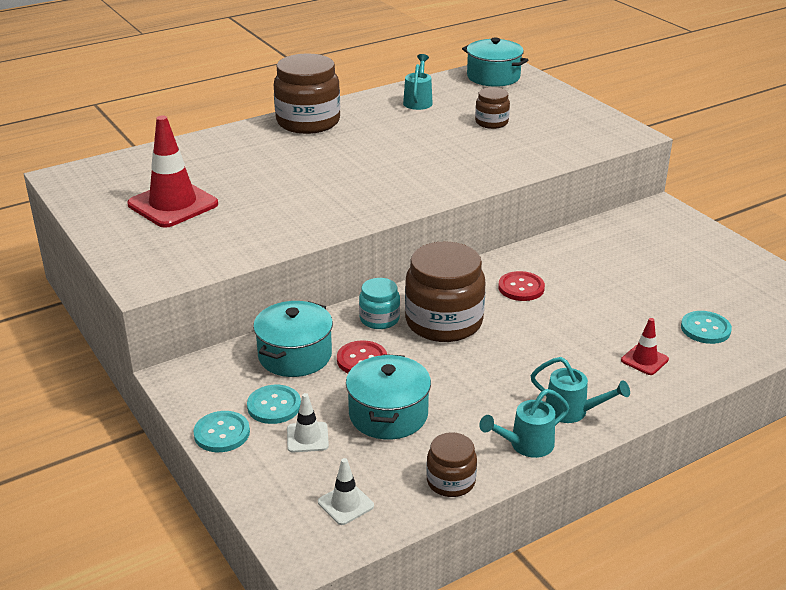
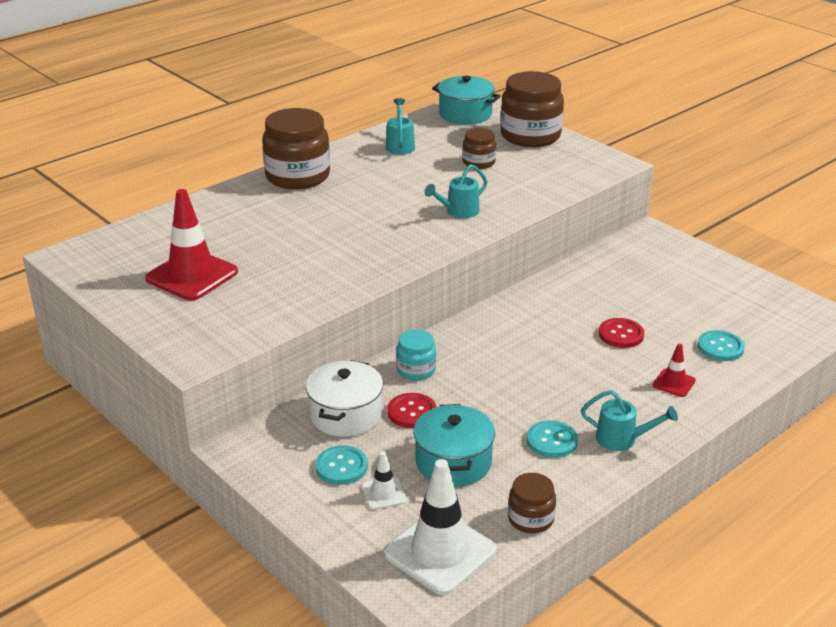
camera: 10 degrees left, 0 degrees up
(222, 433) = (299, 499): turquoise button -> turquoise button (552, 441)
(295, 355) = (345, 415): turquoise pot -> white pot
(345, 504) = (440, 552): white traffic cone -> white traffic cone, size x2.09
(444, 322) = (478, 366): brown jar -> brown jar (530, 136)
(521, 288) = (541, 325): red button -> red button (621, 334)
(526, 445) = (589, 476): turquoise watering can -> turquoise watering can (458, 212)

